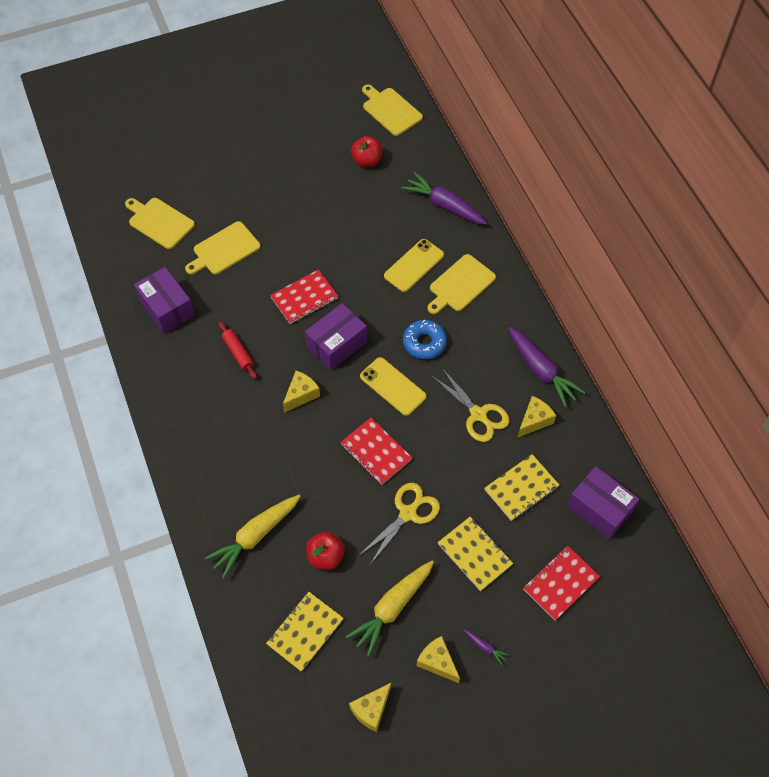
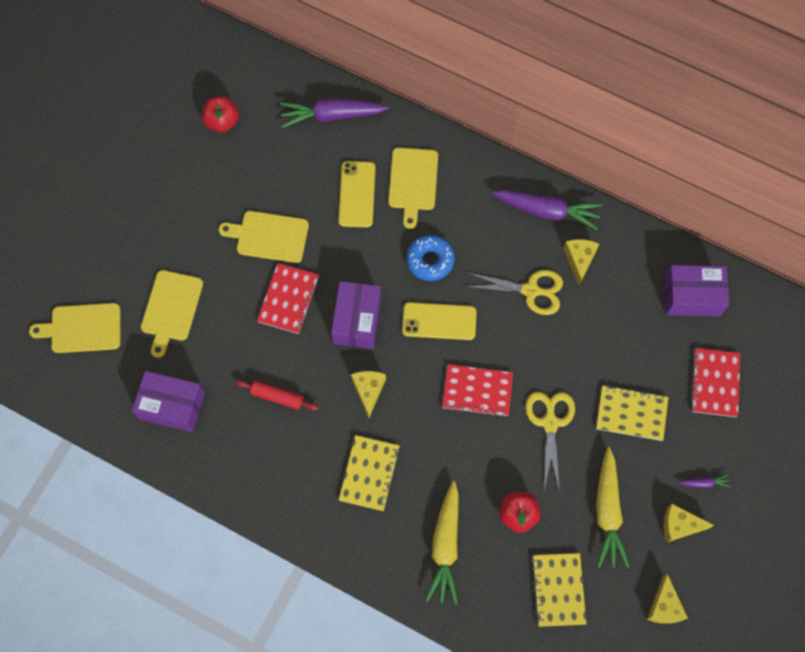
camera: 40 degrees left, 10 degrees up
(390, 110) = (197, 54): yellow cutting board -> yellow cutting board (269, 236)
(521, 488) = (619, 328): yellow notebook -> yellow notebook (369, 473)

